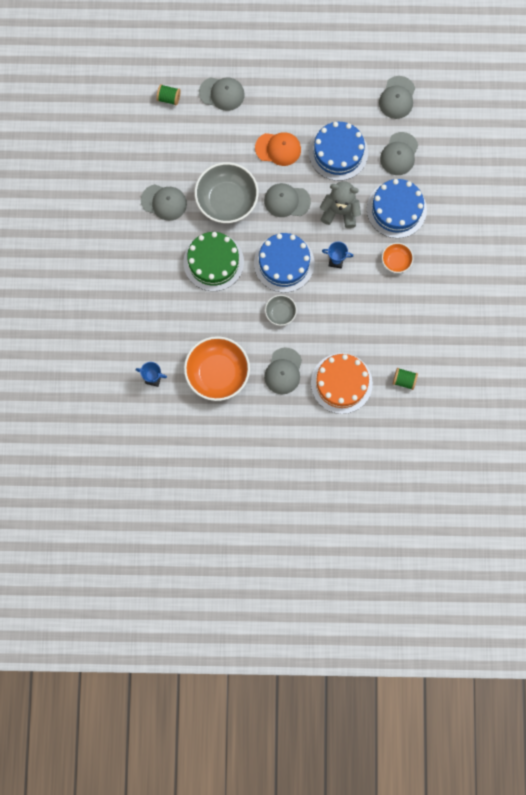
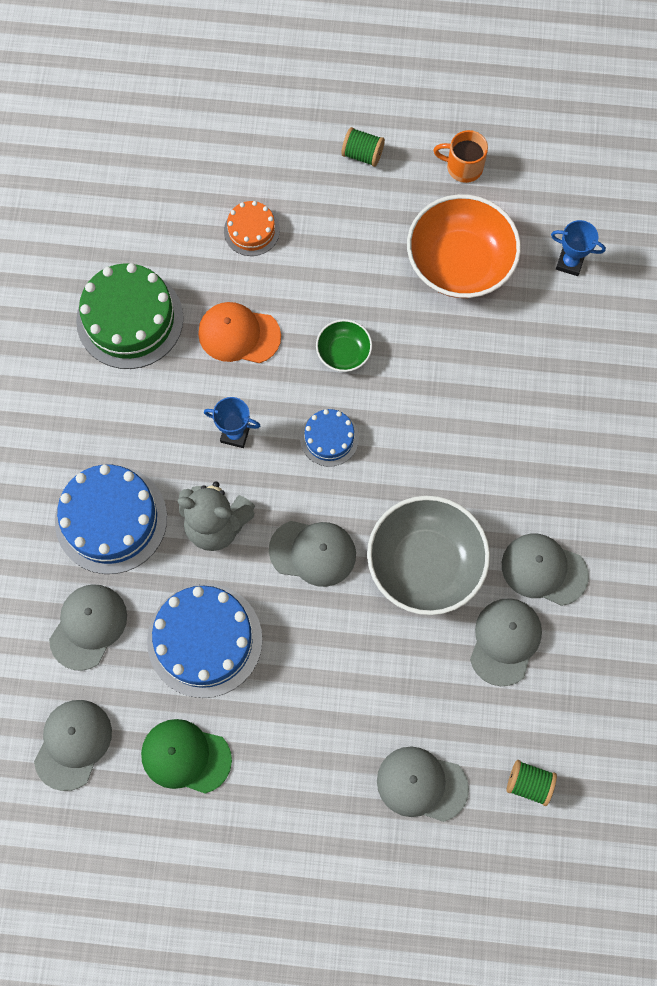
camera: 175 degrees left, 5 degrees down
(213, 262) = (456, 451): green cake -> green cake (130, 319)
(219, 436) = (463, 167): none -> orange mug
(278, 149) = (319, 657): orange cap -> orange cap (239, 334)
(280, 313) = (343, 352): grey bowl -> green bowl
(283, 371) = (347, 257): grey cap -> grey cap (505, 641)
(284, 263) = (329, 438): blue cake -> blue cake, size x0.54
(340, 96) = (185, 756): none -> green cap
(341, 383) = (251, 230): orange cake -> orange cake, size x0.54
(396, 261) = (126, 425): orange bowl -> none
(404, 380) = (146, 226): green spool -> green spool (362, 154)

